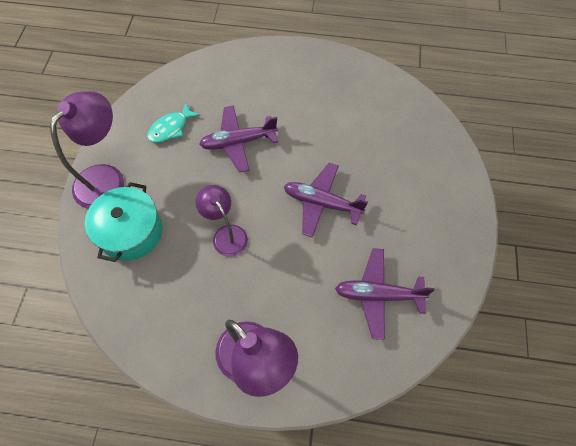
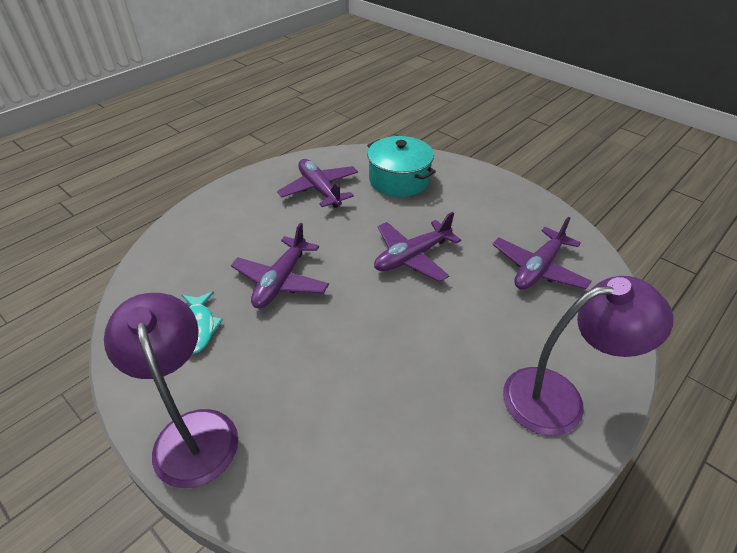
camera: 55 degrees left, 20 degrees down
(131, 231) = (299, 441): turquoise pot -> turquoise pot (399, 180)
(226, 234) = (384, 346): purple lamp -> none
(346, 101) = (319, 189): none -> purple plane

